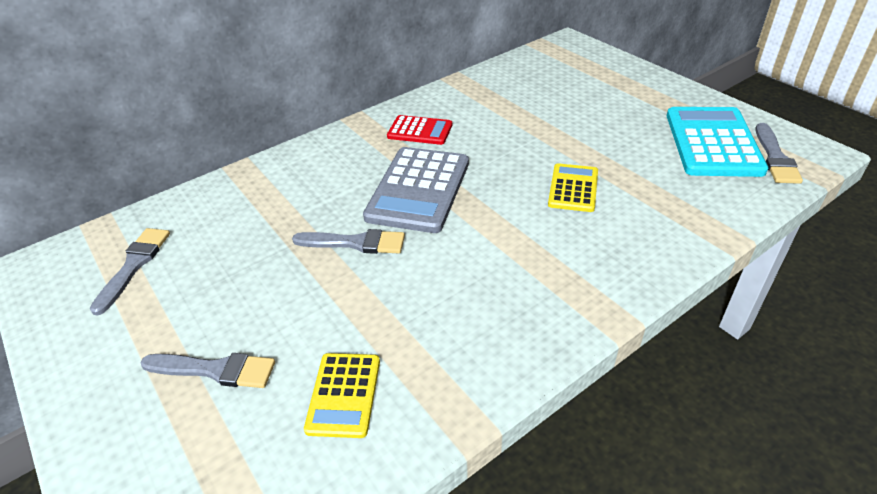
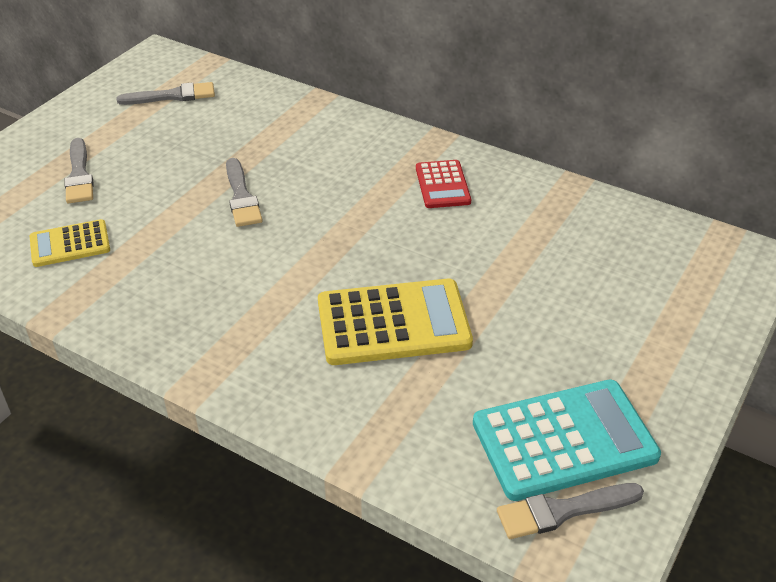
camera: 65 degrees right, 0 degrees up
(419, 190) = (337, 213): grey calculator -> none
(573, 188) = (393, 323): yellow calculator -> yellow calculator, size x1.77

